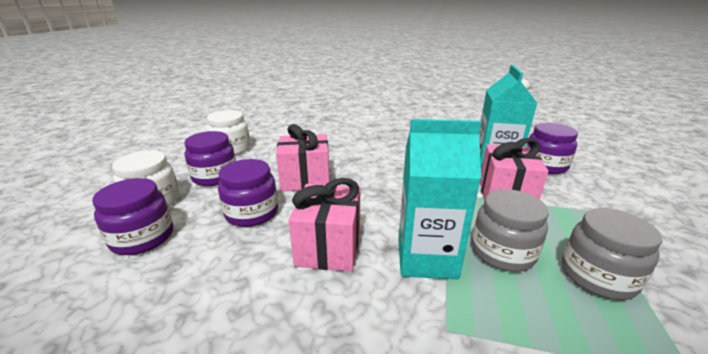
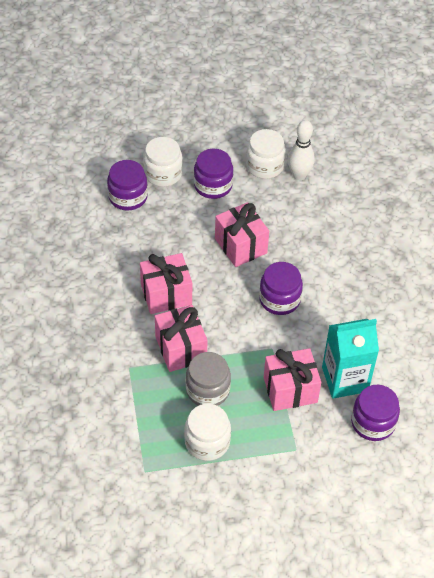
camera: 65 degrees right, 25 degrees up
(252, 213) = (179, 236): purple jar -> purple jar (279, 299)
(261, 139) = (299, 175): none -> white bowling pin
(426, 258) = (180, 349): turquoise carton -> pink gift
(597, 276) = (207, 442): grey jar -> white jar

